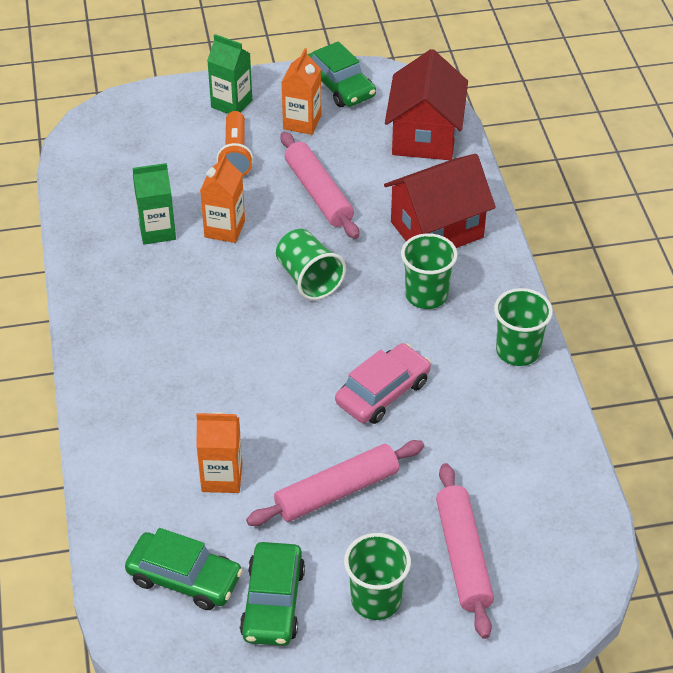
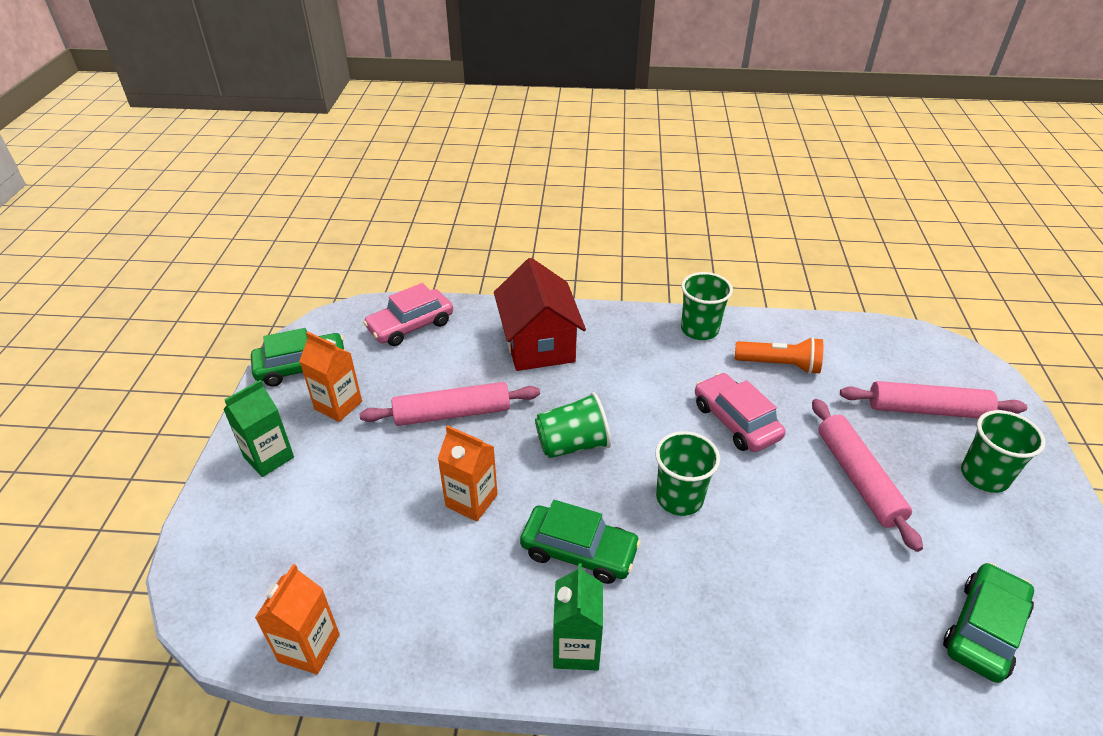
camera: 75 degrees left, 5 degrees down
(157, 231) = (446, 567): green carton -> green carton (576, 648)
(222, 477) = (841, 569): orange carton -> orange carton (309, 648)
(235, 155) = (356, 469): orange flashlight -> orange flashlight (779, 365)
(273, 602) = (1002, 555): green car -> green car (579, 551)
(425, 135) = (410, 325): red house -> pink car
(426, 295) = (619, 368): green cup -> green cup (679, 498)

